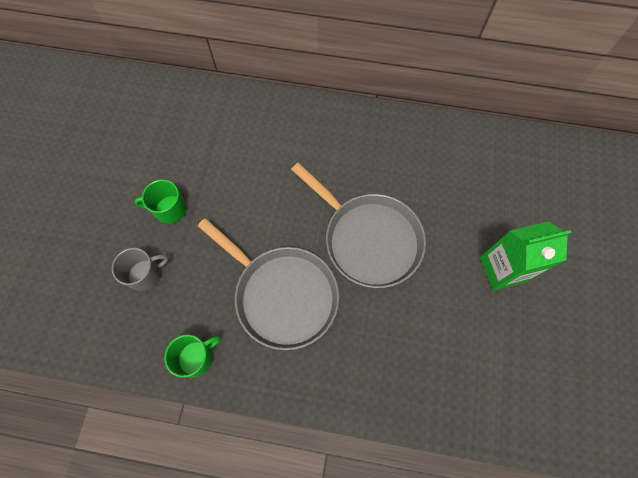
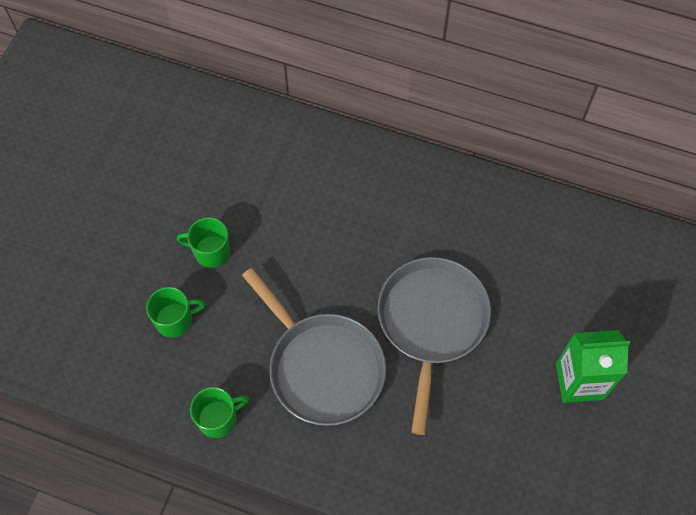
camera: 10 degrees right, 5 degrees down
(146, 275) = (175, 320): grey mug -> green mug
(368, 239) = (431, 322): grey pan -> grey pan turned 135 degrees counterclockwise

